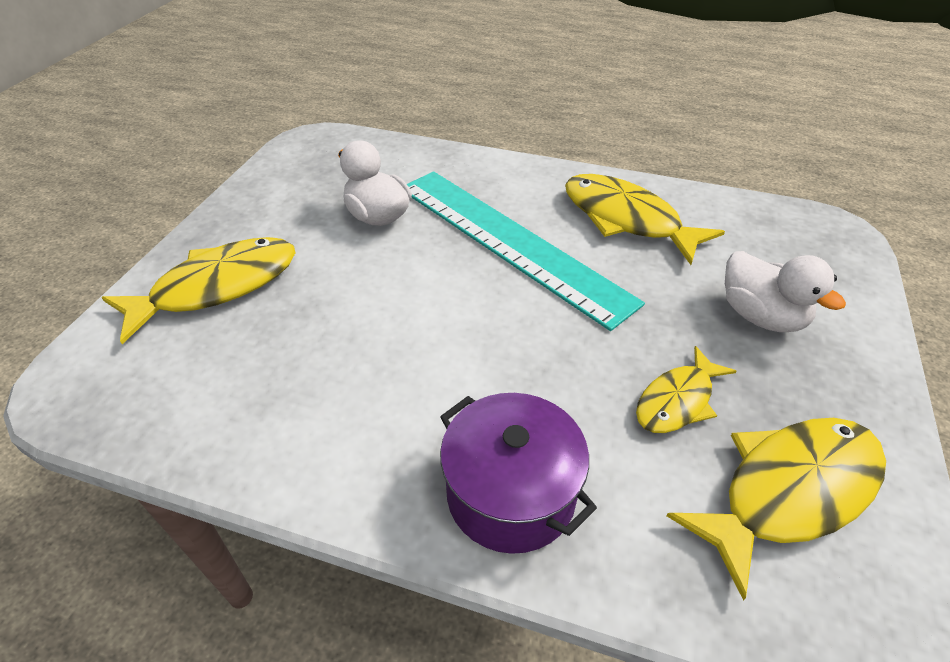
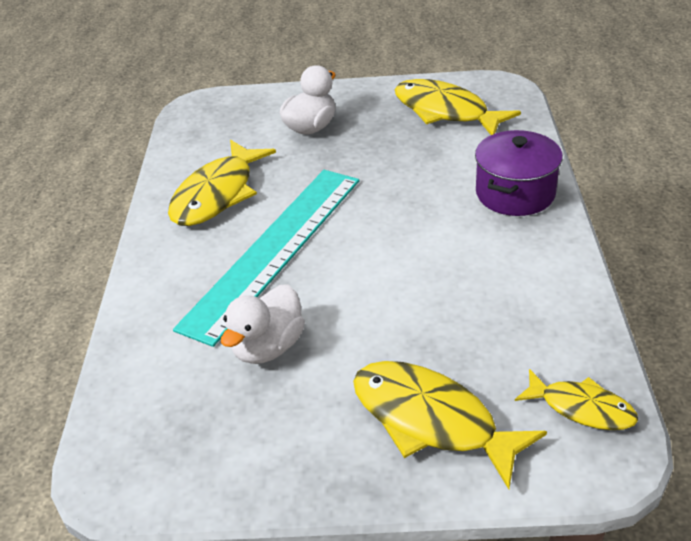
camera: 105 degrees left, 5 degrees down
(677, 401) = (406, 149): yellow fish -> yellow fish (581, 408)

